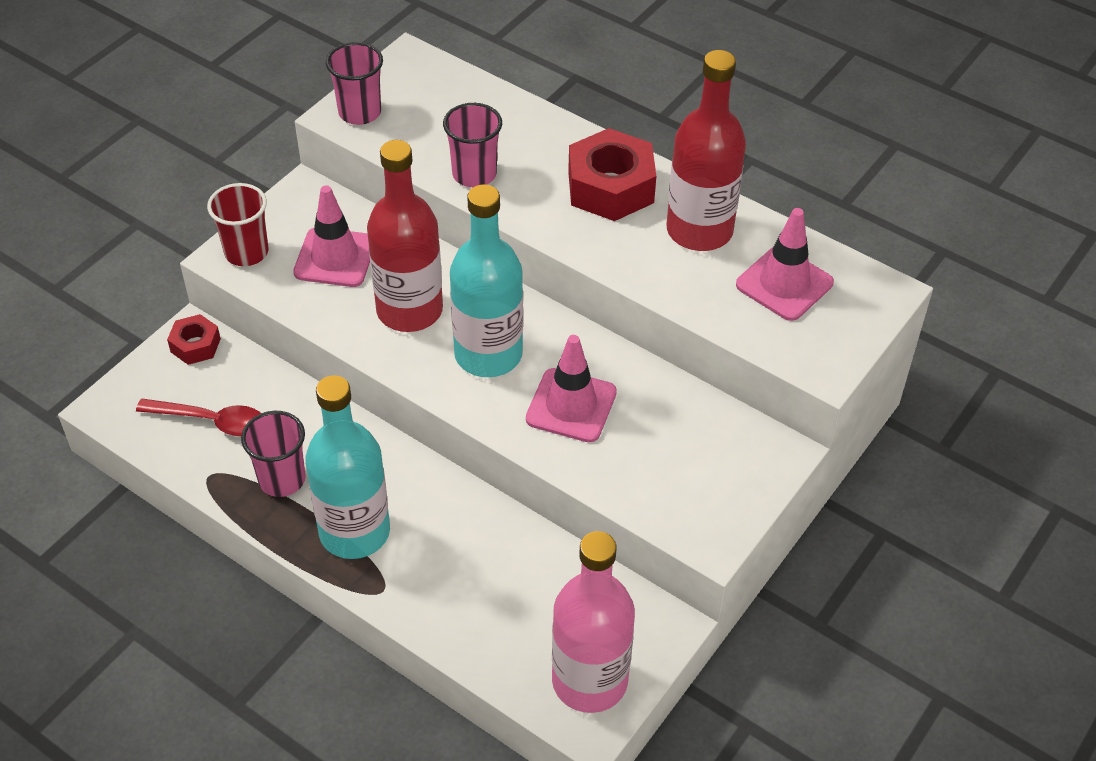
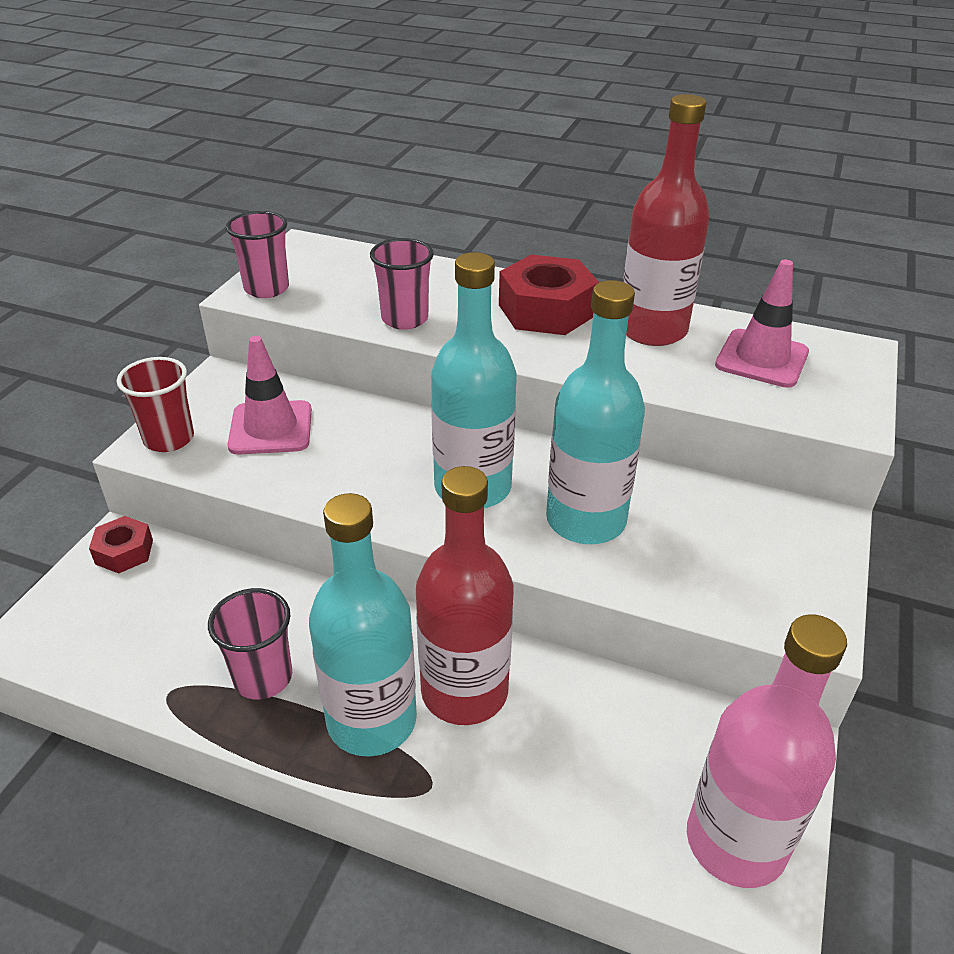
camera: 15 degrees left, 10 degrees down
(211, 421) = (159, 629): red spoon -> none
(409, 310) = (369, 462): red bottle -> red bottle (464, 691)
(571, 406) = (585, 520): pink traffic cone -> turquoise bottle

